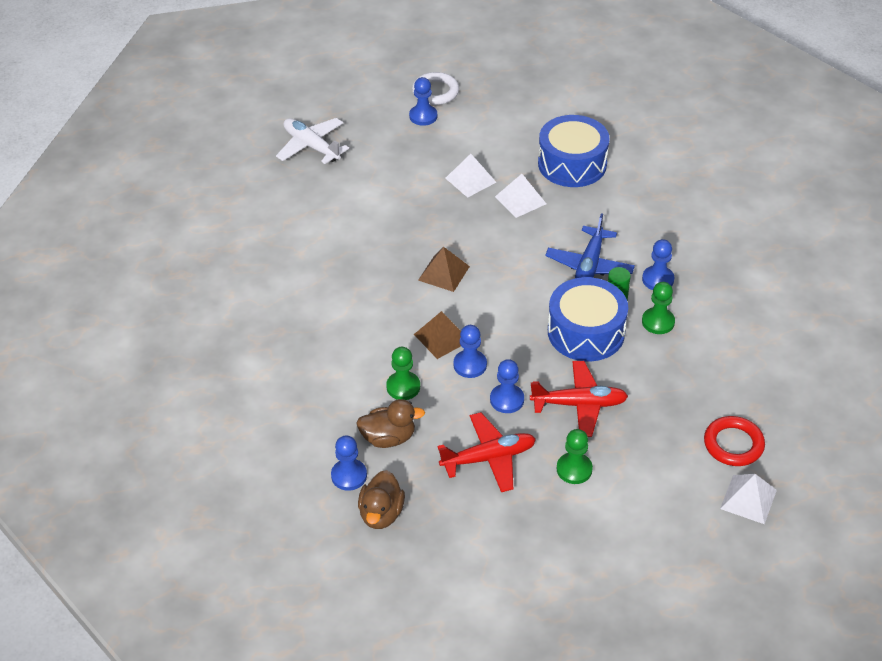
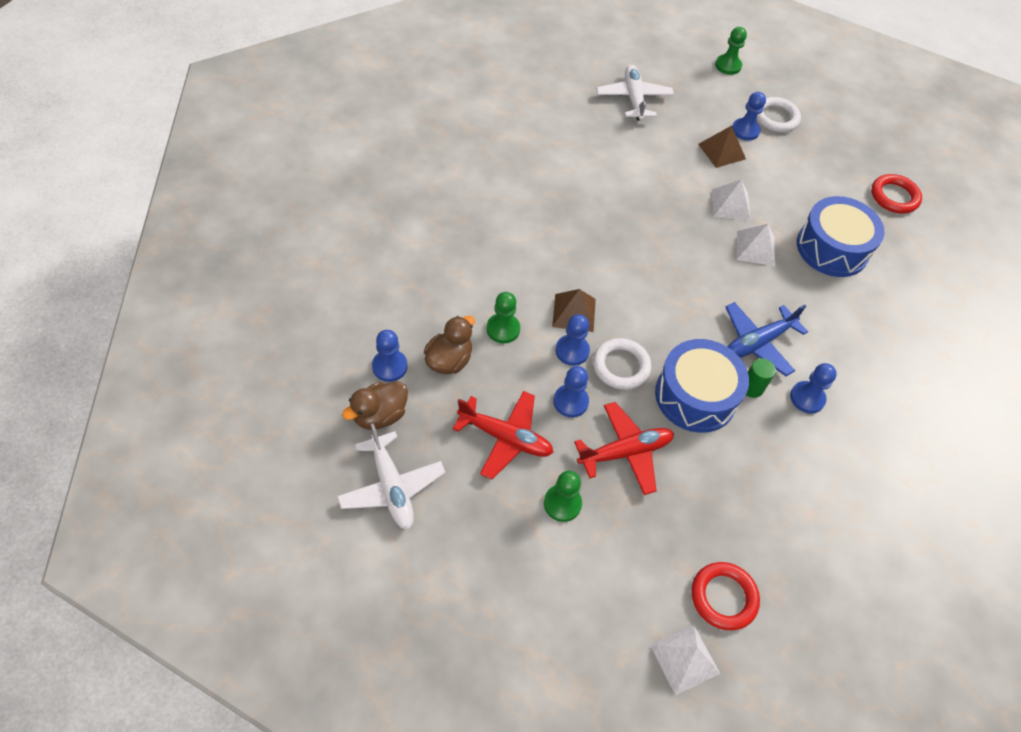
camera: 35 degrees right, 10 degrees up
(388, 438) = (449, 360): brown duck -> brown duck turned 90 degrees counterclockwise
(444, 273) = (630, 263): brown pyramid -> brown pyramid (722, 151)
(446, 552) = (391, 487): none -> white plane
(515, 350) = (621, 366): none -> white ring
(576, 97) = (894, 197): none -> red ring
(579, 404) = (625, 452): red plane -> red plane turned 60 degrees counterclockwise
(658, 322) = (768, 435): green pawn -> green pawn (728, 66)

